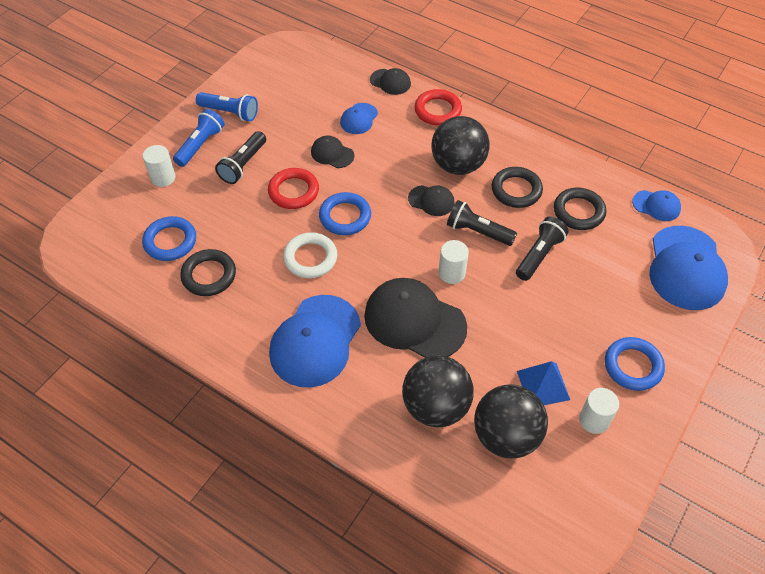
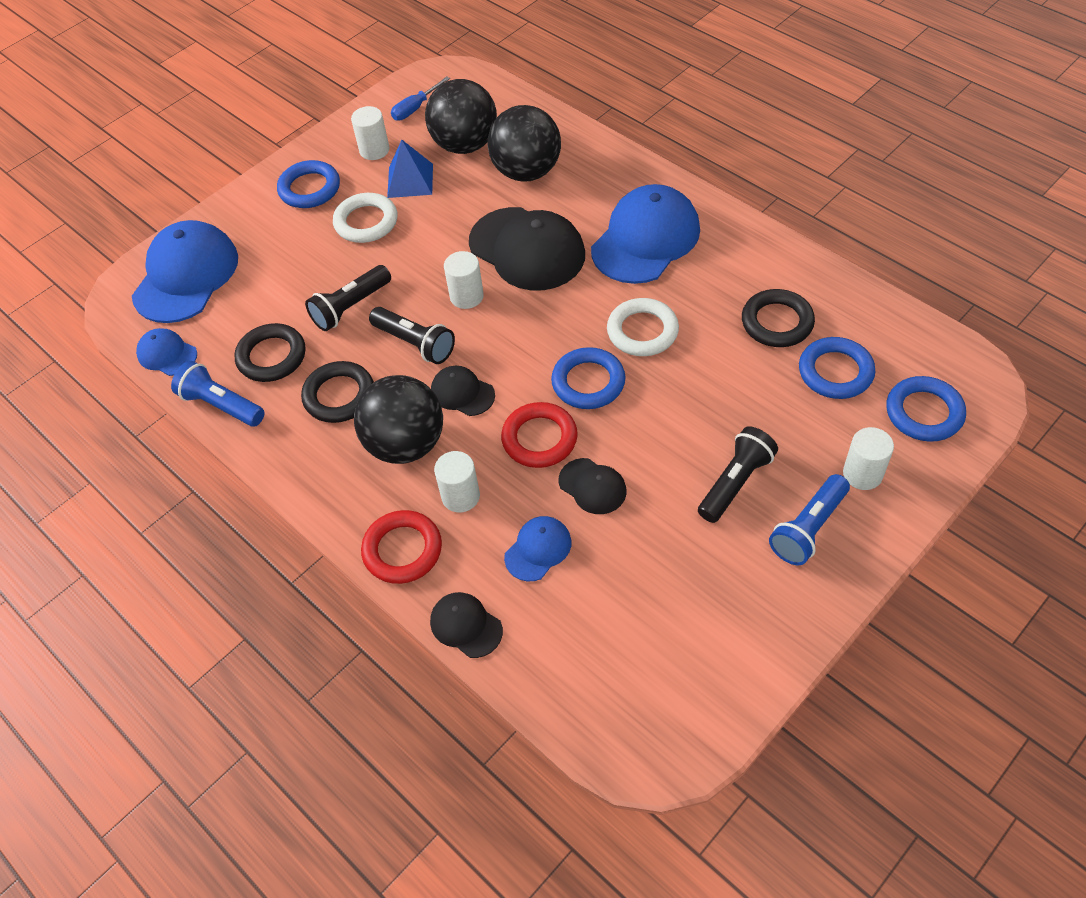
camera: 165 degrees left, 0 degrees up
(114, 219) = (924, 413): none -> blue ring
(230, 112) = (761, 591): blue flashlight -> blue flashlight (221, 405)
(293, 191) = (658, 428): red ring -> red ring (539, 438)
(412, 140) = (460, 496): none -> white cylinder
(563, 334) = (366, 222): none -> white ring
(577, 484) = (415, 108): none -> blue screwdriver

